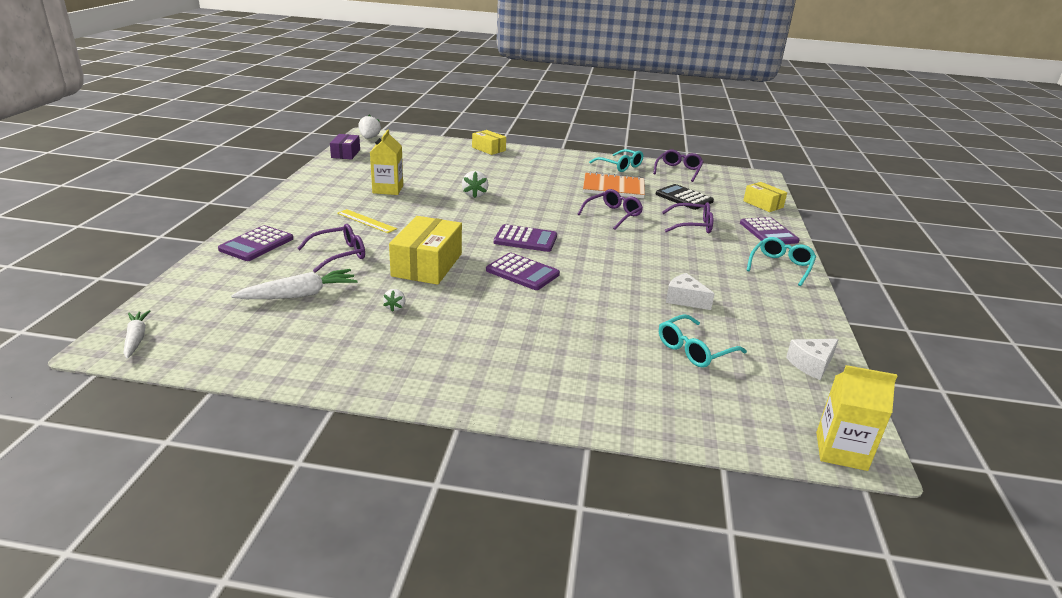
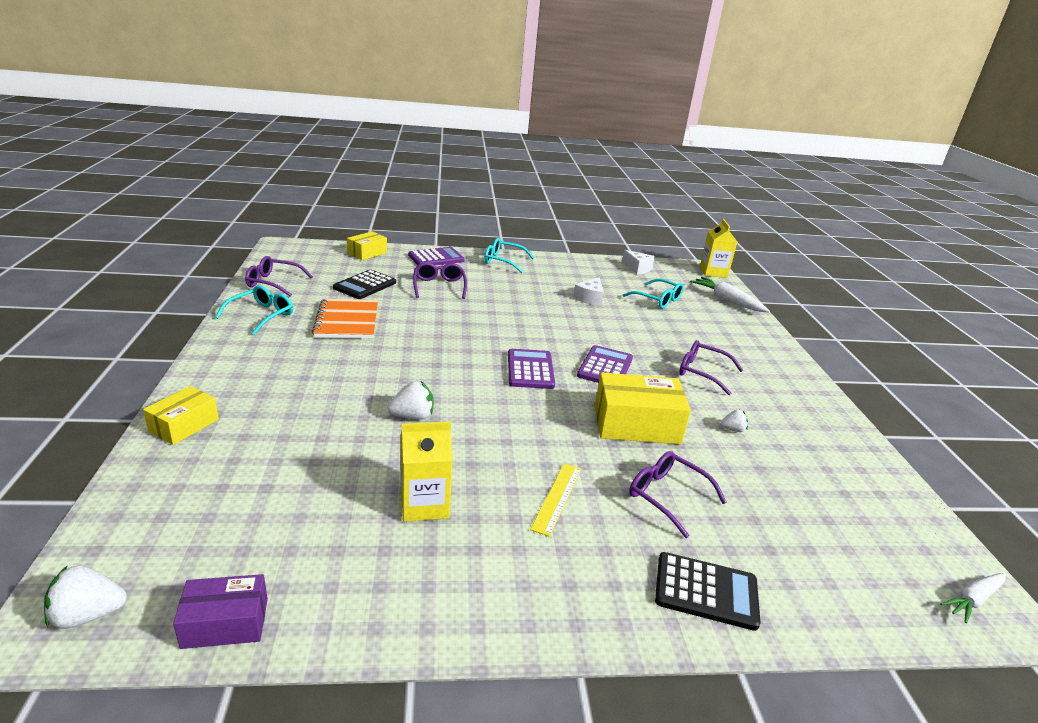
camera: 105 degrees left, 0 degrees up
(256, 244) = (706, 591): purple calculator -> black calculator
(300, 295) = (775, 500): white carrot -> white carrot (727, 300)
(613, 215) = (433, 322): purple glasses -> purple glasses (702, 372)

